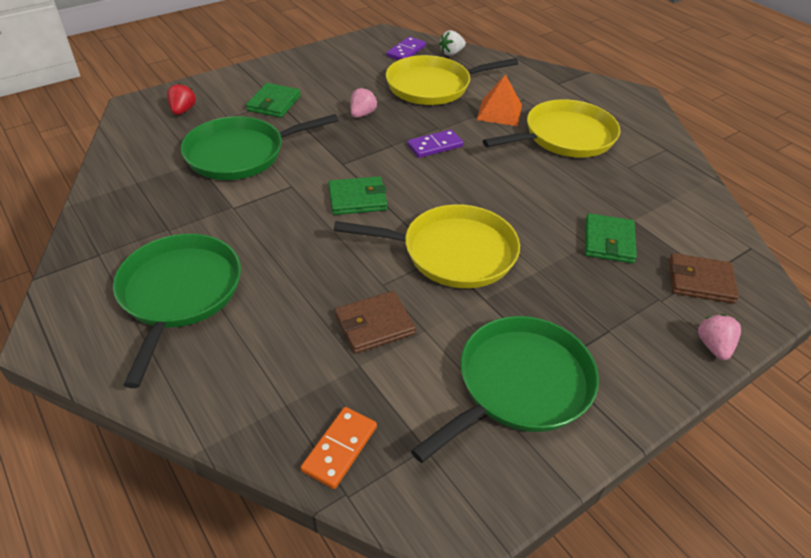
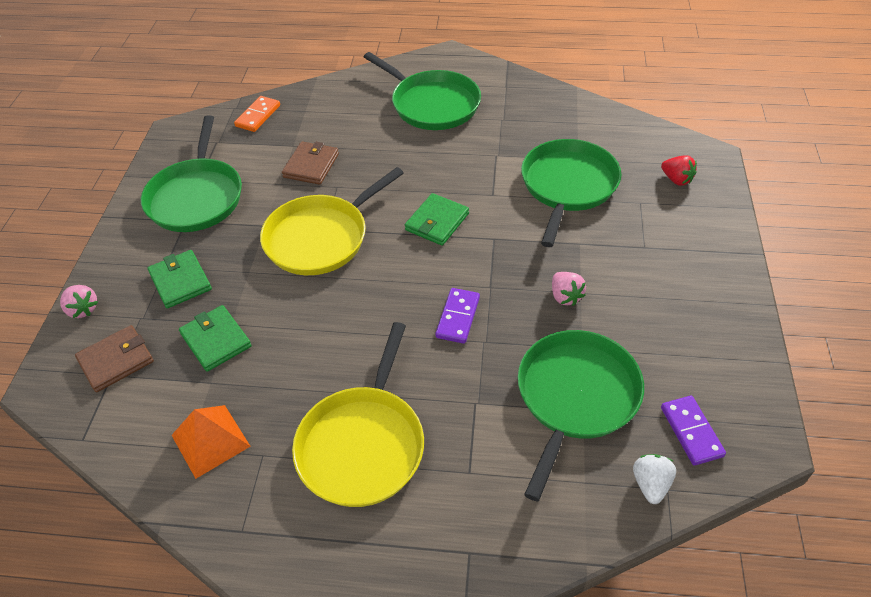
camera: 135 degrees right, 5 degrees up
(274, 103) = (643, 243): green wallet -> green wallet (180, 281)
(339, 448) = (258, 116): orange domino -> orange domino turned 45 degrees clockwise
(433, 86) = (575, 397): yellow pan -> green pan
(499, 112) = (465, 420): orange pyramid -> orange pyramid (210, 440)

